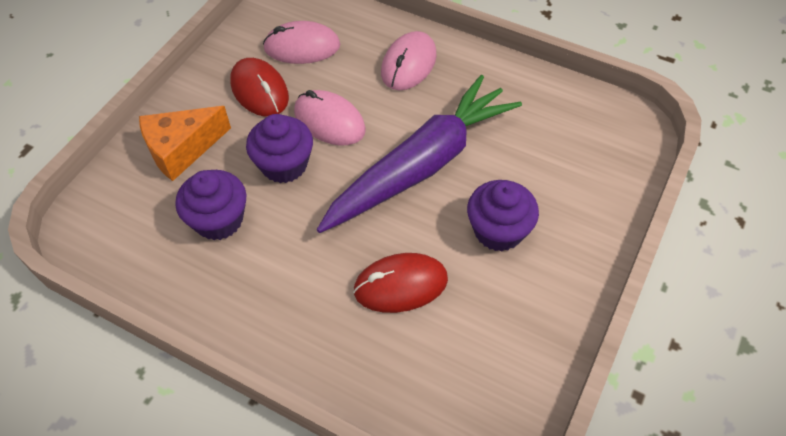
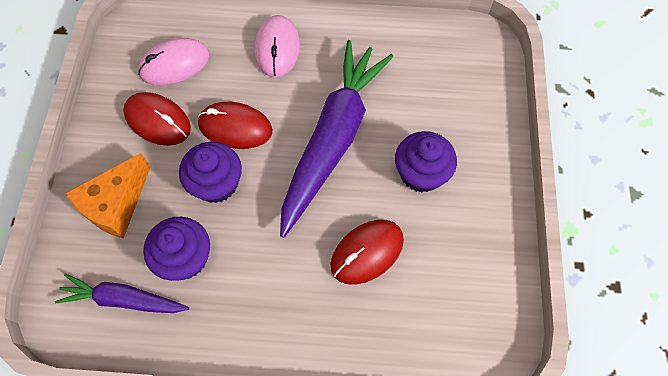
camera: 25 degrees left, 10 degrees up
(143, 234) = (124, 299): none -> purple carrot
(329, 121) = (235, 127): pink mouse -> red mouse

